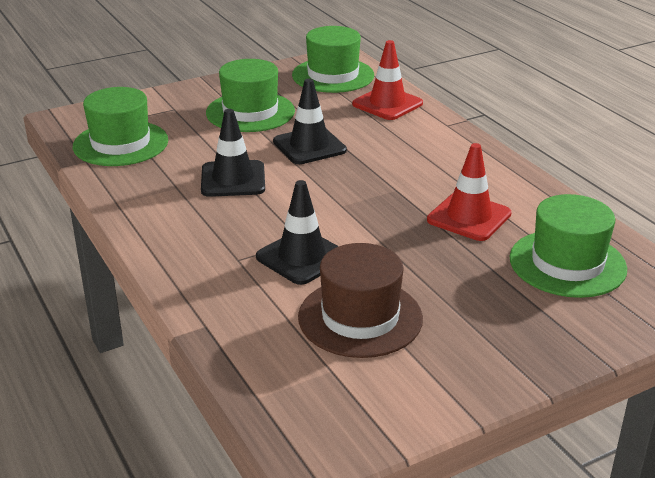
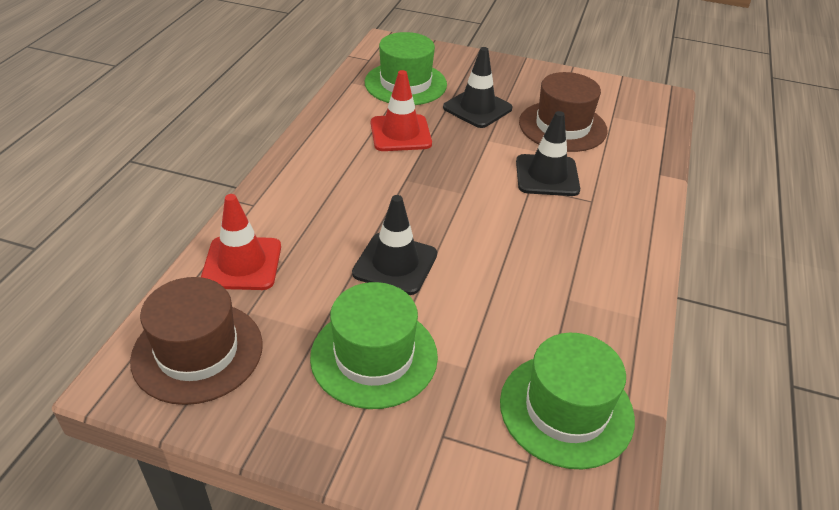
camera: 135 degrees left, 10 degrees up
(233, 179) = (510, 273): black traffic cone -> black traffic cone (477, 108)
(333, 75) = (197, 352): green hat -> brown hat

